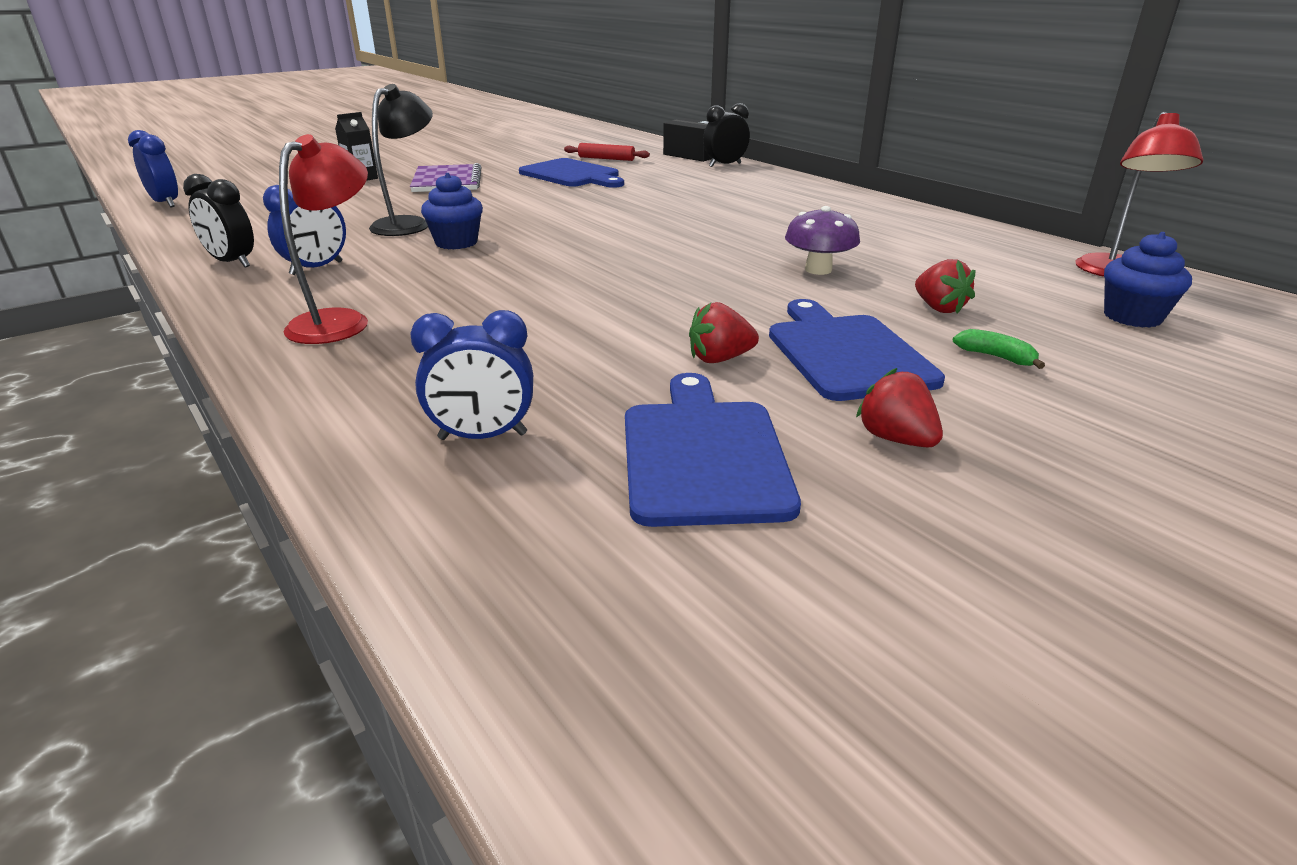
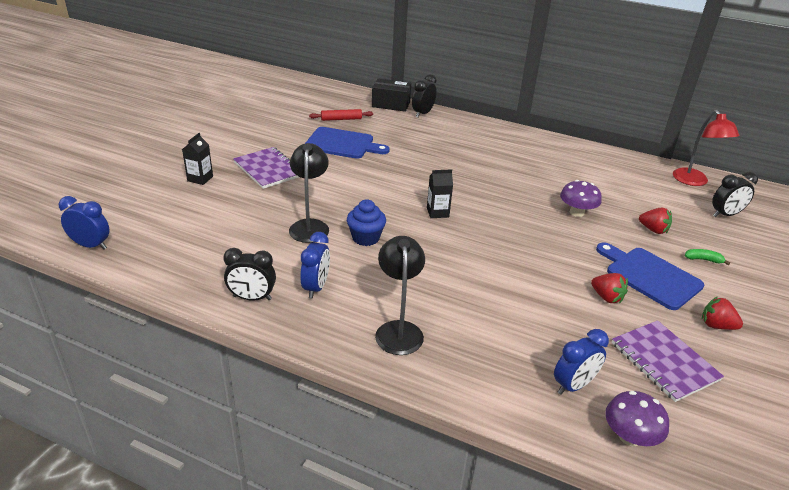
camera: 30 degrees left, 5 degrees up
(340, 321) = (398, 330): red lamp -> black lamp
(466, 526) = (629, 437): none -> purple mushroom
(593, 238) = (437, 212): none -> black carton
(703, 454) = (664, 361): blue cutting board -> purple notebook
(719, 359) = (606, 297): red strawberry -> red strawberry turned 90 degrees counterclockwise
(1132, 317) = (725, 214): blue cupcake -> black clock

